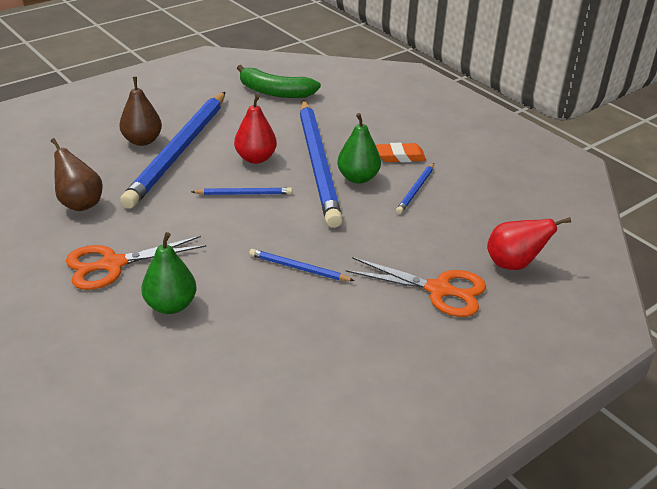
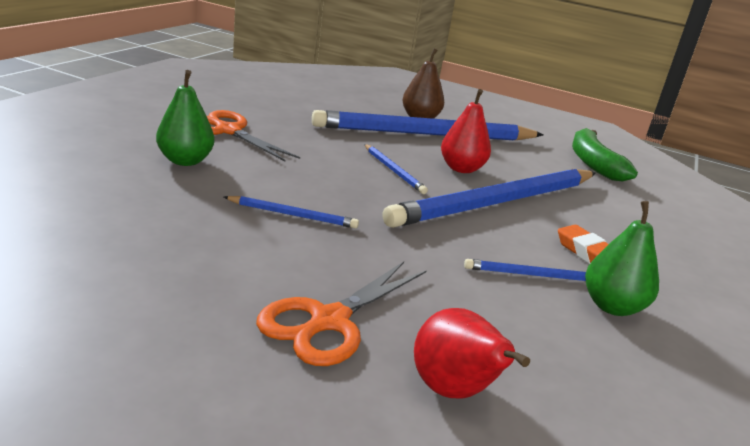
camera: 60 degrees right, 10 degrees down
(80, 203) = (301, 109): brown pear -> none
(298, 268) = (293, 215): blue pencil -> blue pencil turned 105 degrees clockwise
(358, 178) = (504, 230): green pear -> green pear (612, 306)
(439, 290) = (329, 321): orange scissors -> orange scissors turned 45 degrees clockwise

